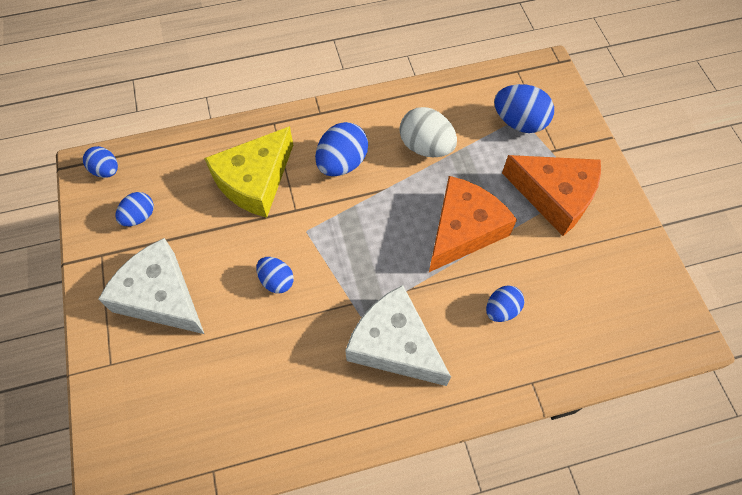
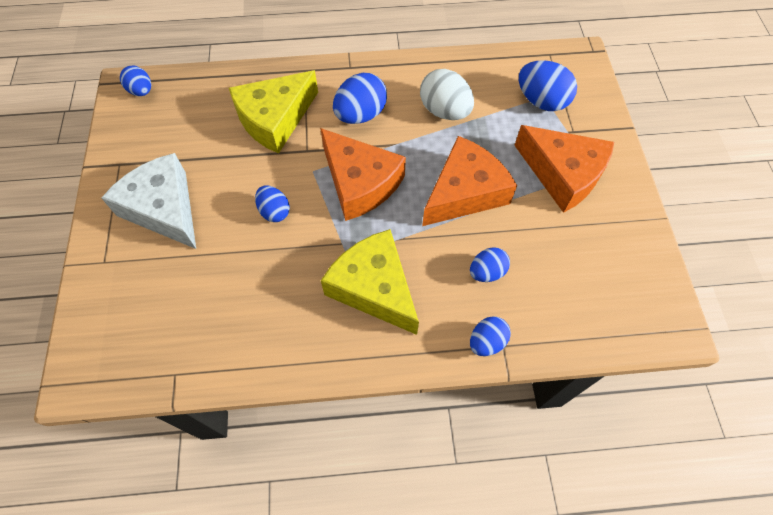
camera: 10 degrees right, 0 degrees up
(139, 217) = (161, 136): blue egg -> blue egg (486, 342)
(357, 236) = (360, 183): none -> orange cheese
(394, 344) = (374, 287): white cheese -> yellow cheese

